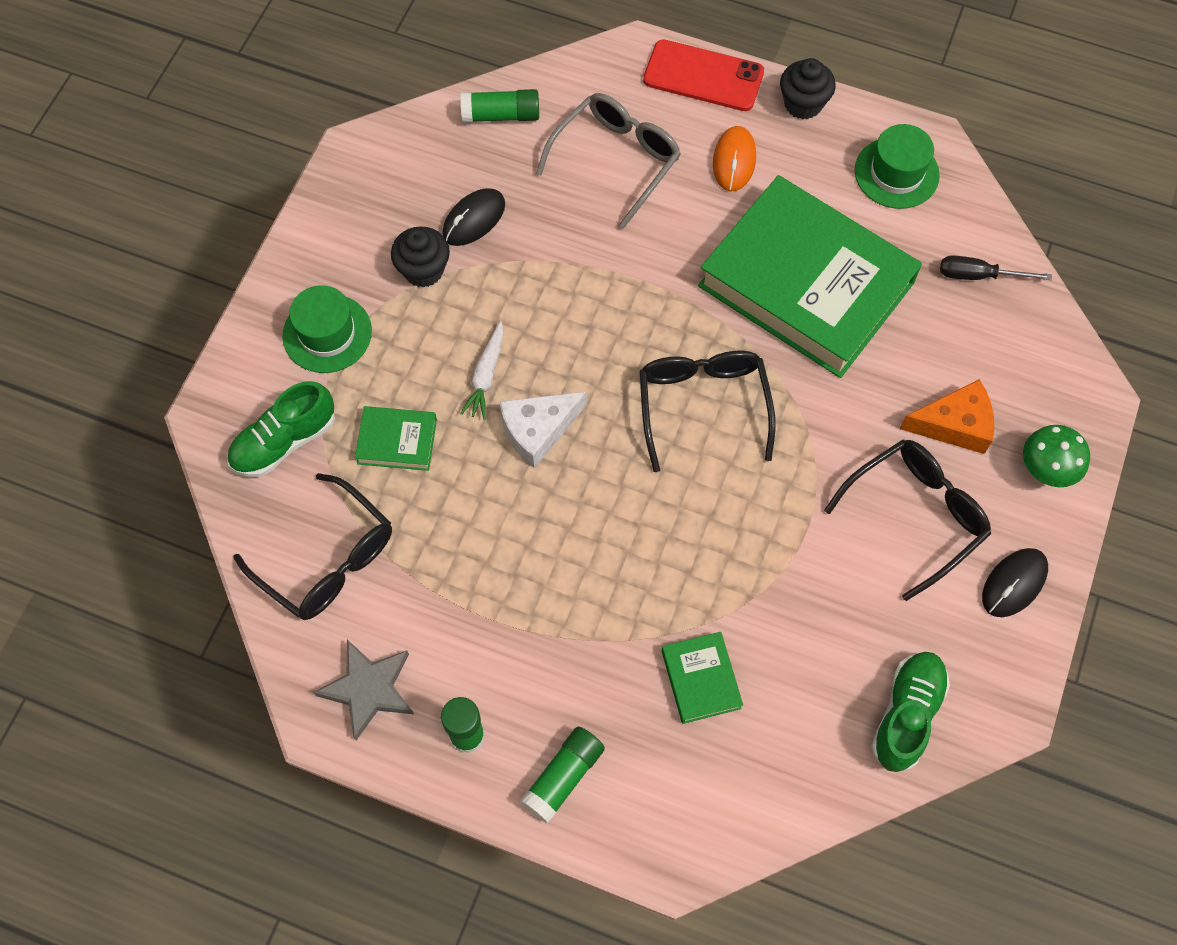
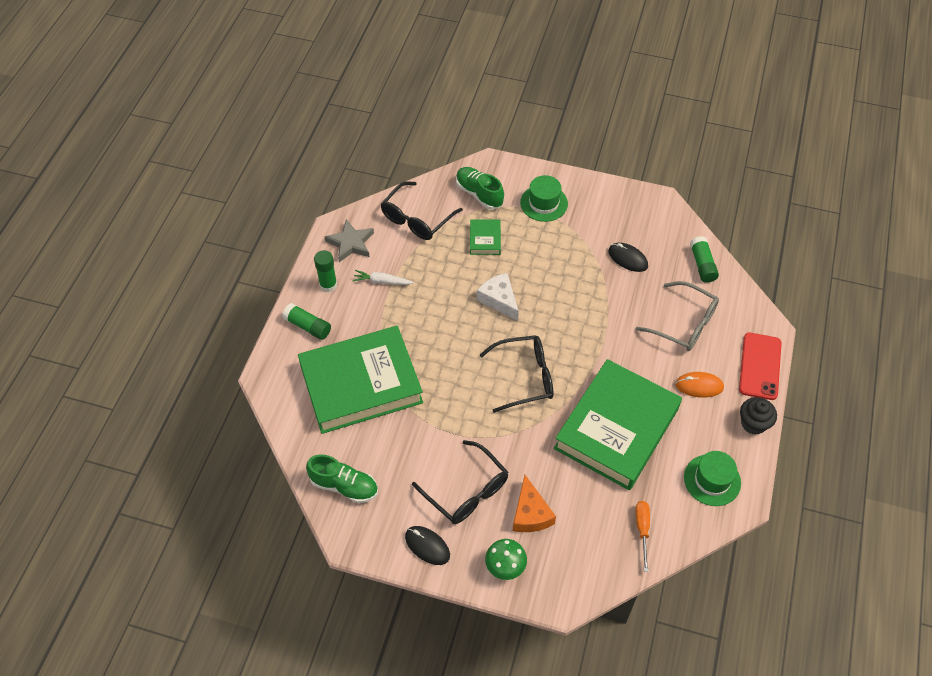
camera: 85 degrees right, 10 degrees down
(423, 270) = (590, 239): black cupcake -> none
(486, 375) = (529, 273): white carrot -> white carrot (382, 281)
(701, 679) = (361, 384): green book -> green book, size x2.48
(979, 275) = (642, 530): black screwdriver -> orange screwdriver

